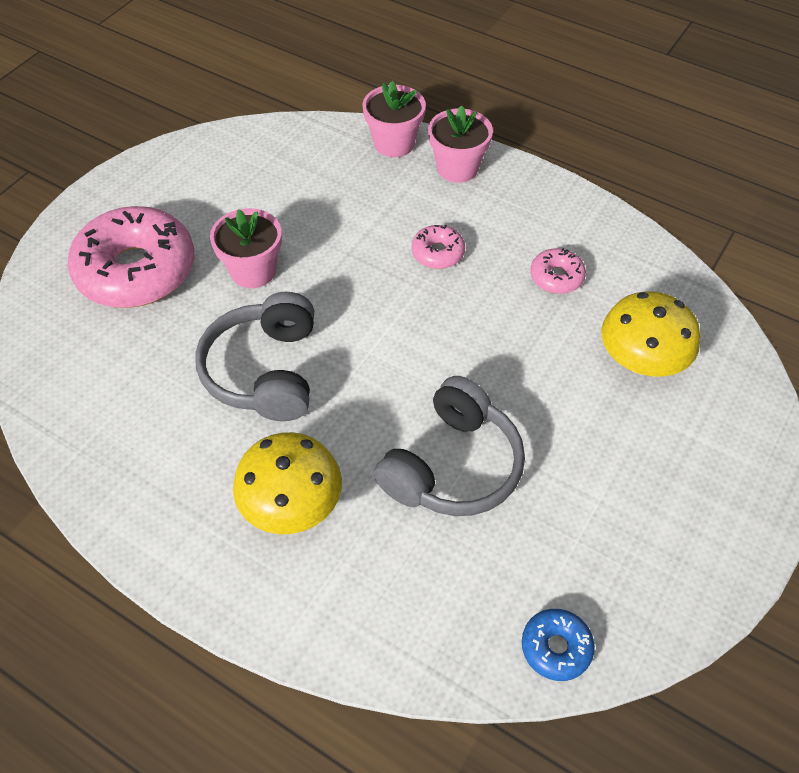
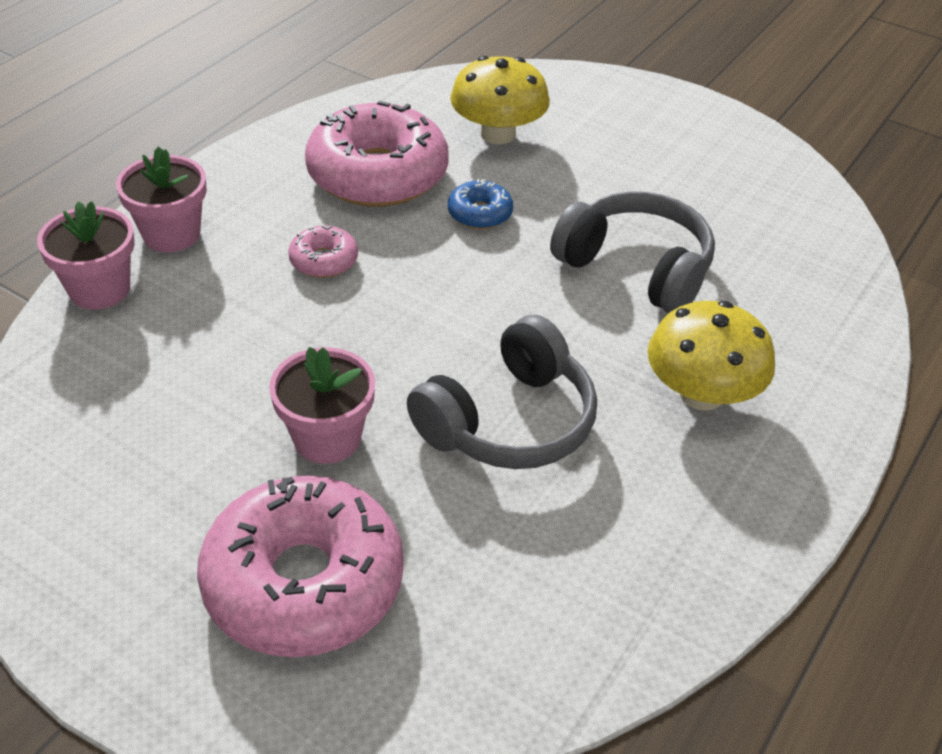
camera: 90 degrees left, 10 degrees down
(265, 371) = (509, 421): grey headphones -> grey headphones turned 45 degrees counterclockwise
(556, 277) = (377, 174): pink donut -> pink donut, size x2.24
(556, 648) = (818, 219): blue donut -> blue donut (480, 213)

